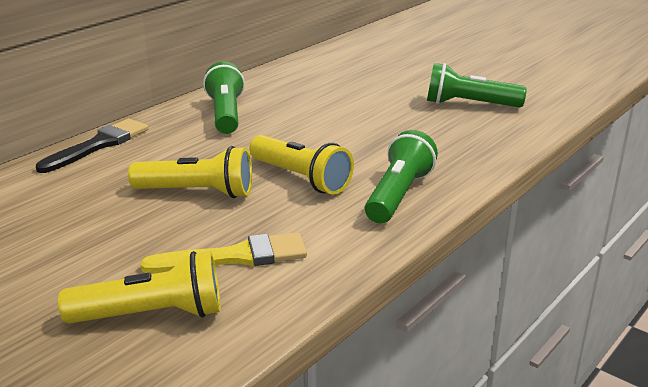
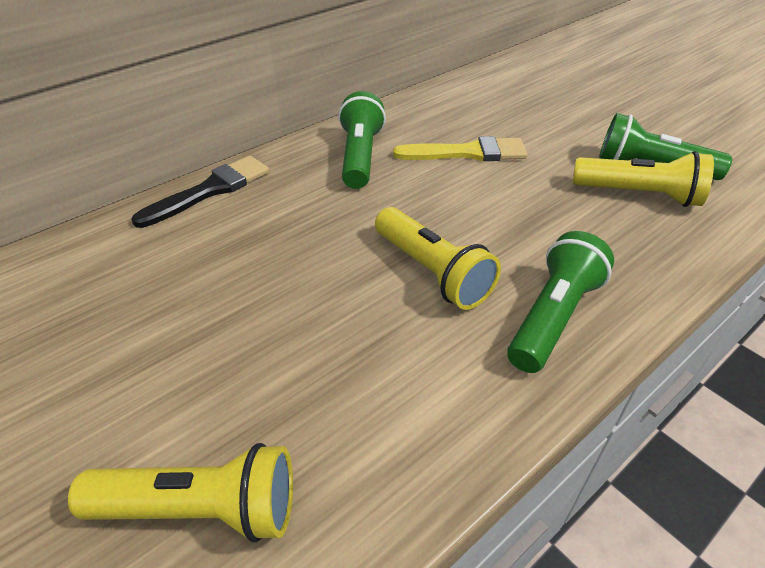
camera: 10 degrees right, 15 degrees up
(198, 192) = (305, 281): yellow flashlight -> yellow flashlight (639, 195)
(235, 257) = (329, 408): yellow brush -> yellow brush (468, 153)

